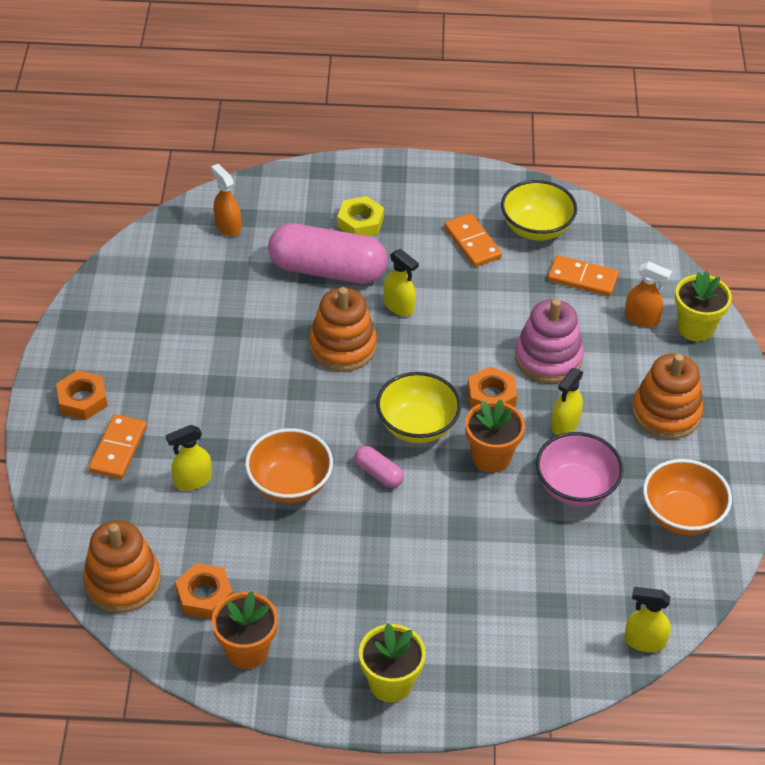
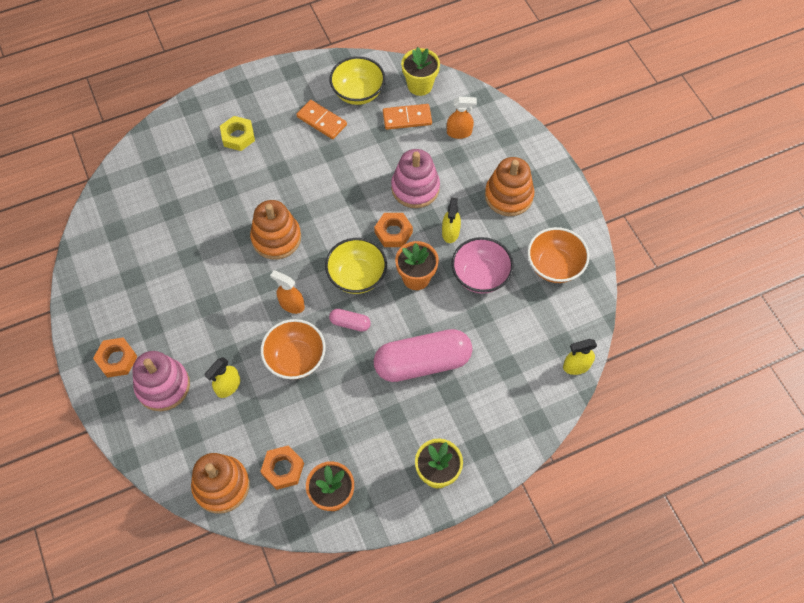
camera: 25 degrees left, 15 degrees up
(118, 449) = (163, 386): orange domino -> pink stacking toy
(228, 226) = (147, 178): orange spray bottle -> orange spray bottle (291, 304)
(327, 270) = (235, 183): pink capsule -> pink capsule (422, 363)
(399, 306) = (298, 190): yellow spray bottle -> none
(695, 328) = (496, 125): yellow flower pot -> yellow flower pot (420, 85)

